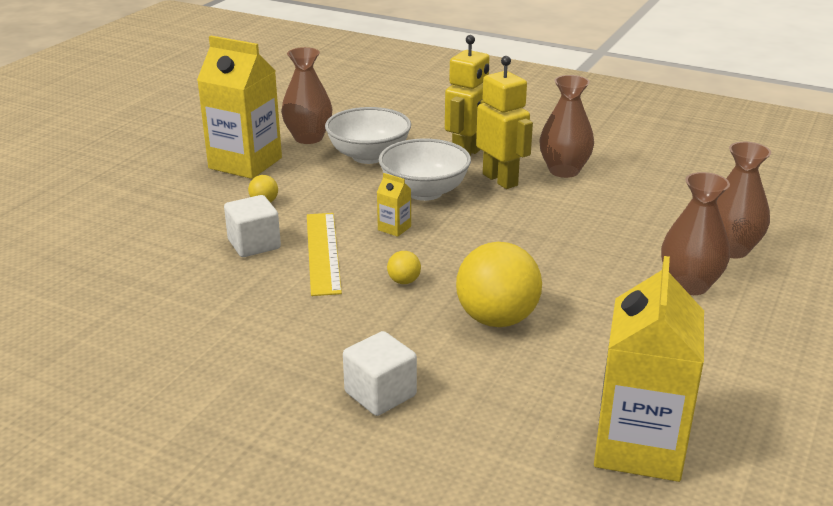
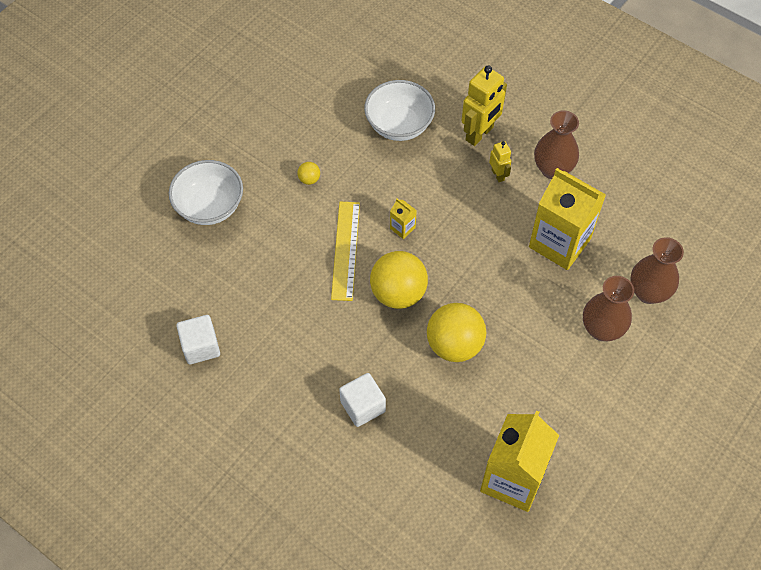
camera: 10 degrees right, 30 degrees up
(245, 163) = (299, 121): yellow carton -> yellow carton (559, 243)
(254, 244) = (297, 233): white cube -> white cube (201, 347)
(308, 138) = (354, 90): brown vase -> none
(404, 281) = (398, 293): yellow ball -> yellow ball, size x2.35
(424, 192) = (434, 183): white bowl -> white bowl (210, 206)
(500, 180) = (498, 175): yellow robot -> yellow robot, size x0.53

